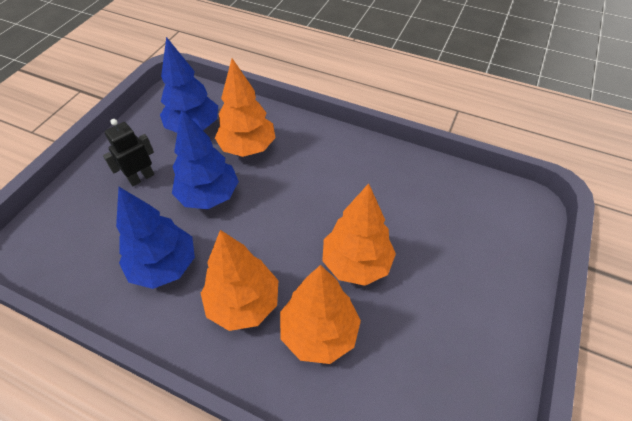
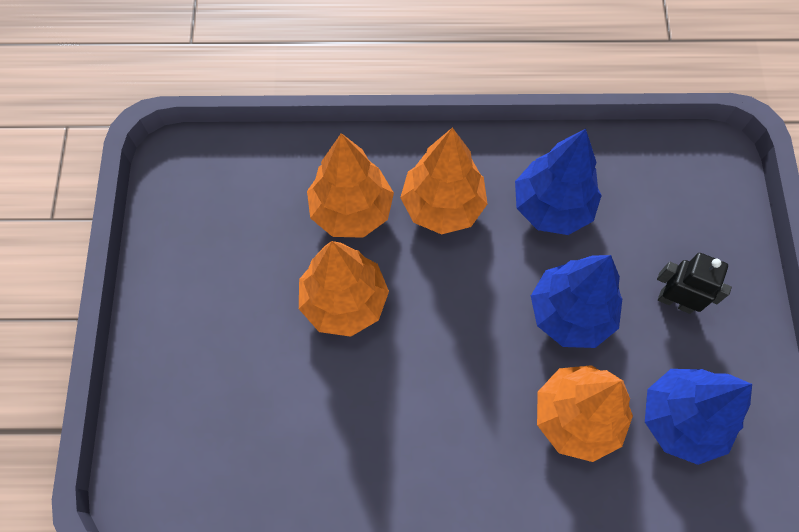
camera: 155 degrees right, 15 degrees up
(141, 178) = (675, 301): black robot -> black robot turned 90 degrees counterclockwise

